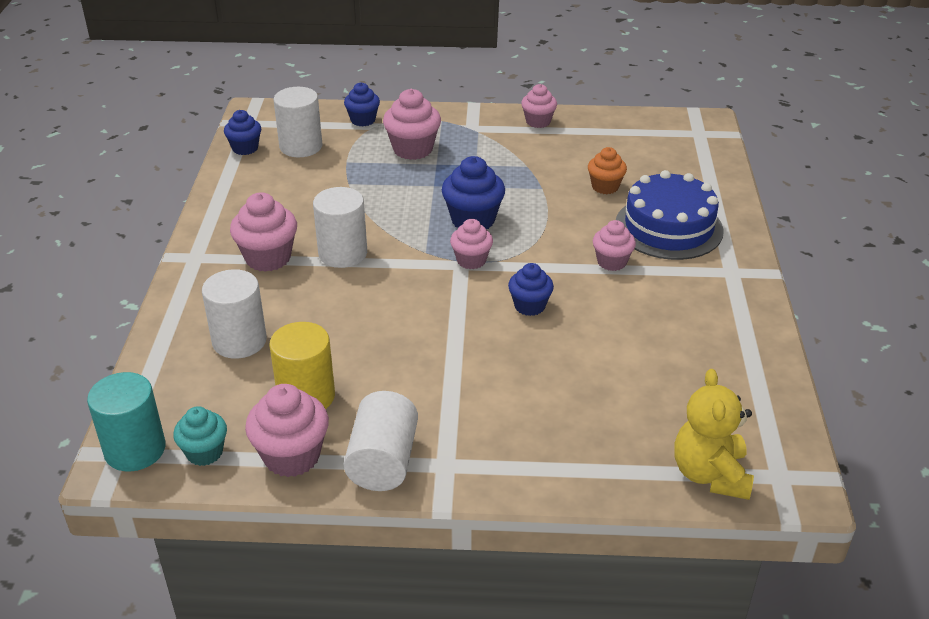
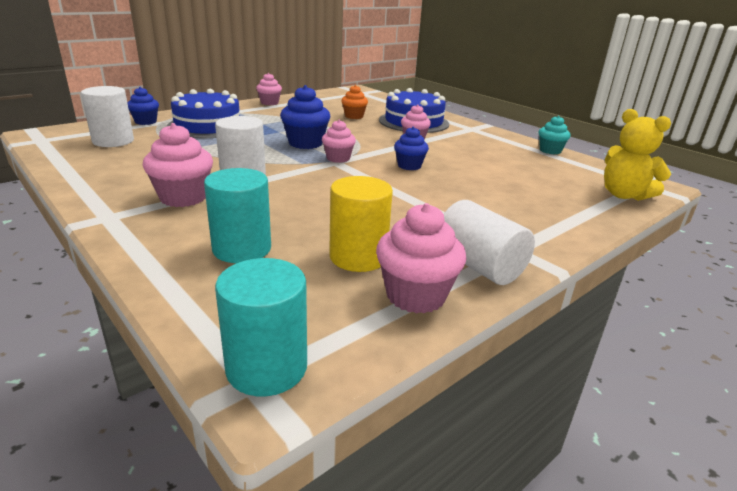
camera: 45 degrees left, 10 degrees down
(204, 452) = (341, 331): turquoise cupcake -> turquoise cupcake (550, 151)
(239, 341) = (242, 249): white cylinder -> turquoise cylinder
(245, 148) = (60, 151): blue cupcake -> none
(413, 149) = (208, 126): pink cupcake -> blue cake

